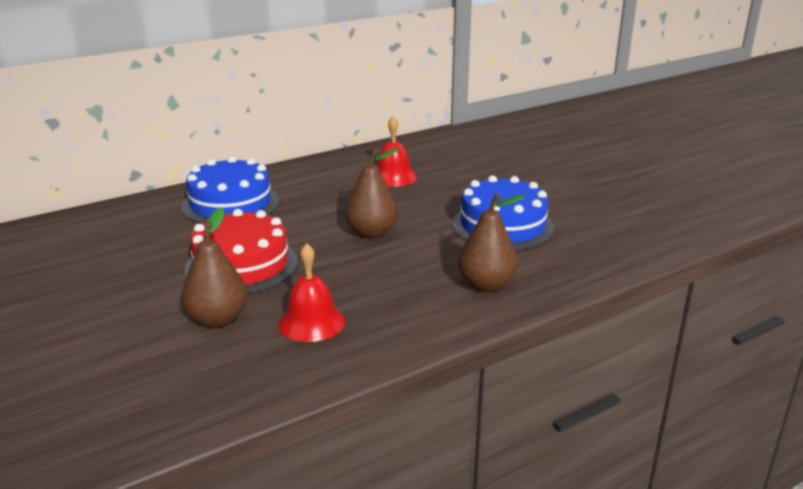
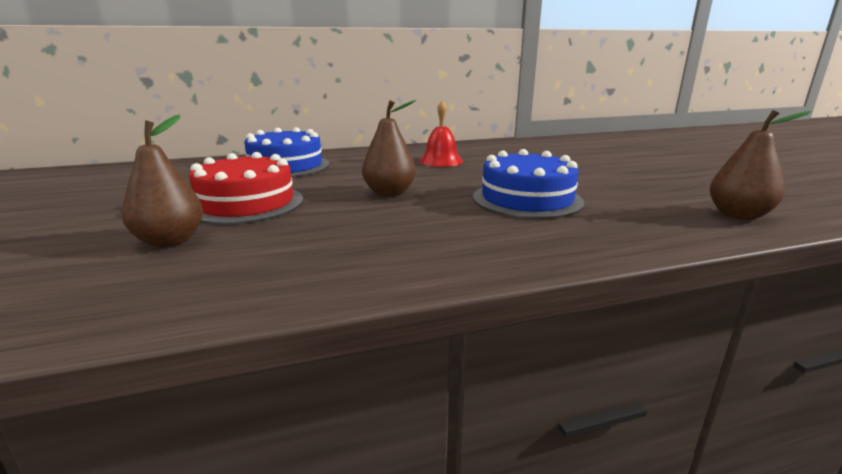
camera: 15 degrees right, 5 degrees down
(311, 322) = (258, 255): red bell -> none
(486, 285) = (480, 244): brown pear -> brown pear (738, 215)

